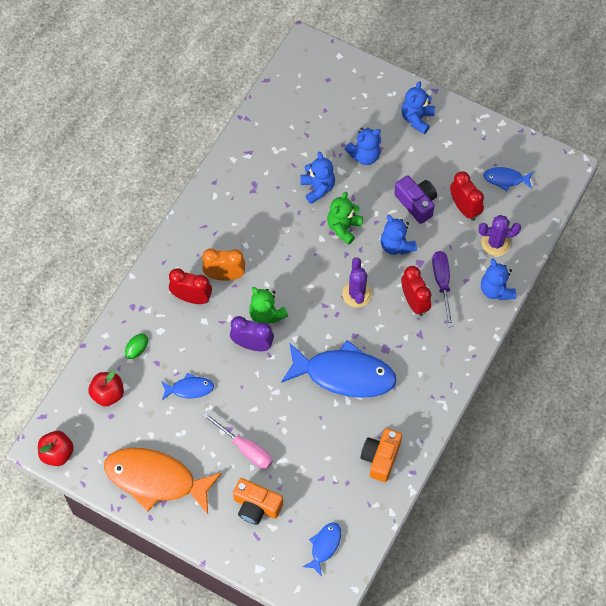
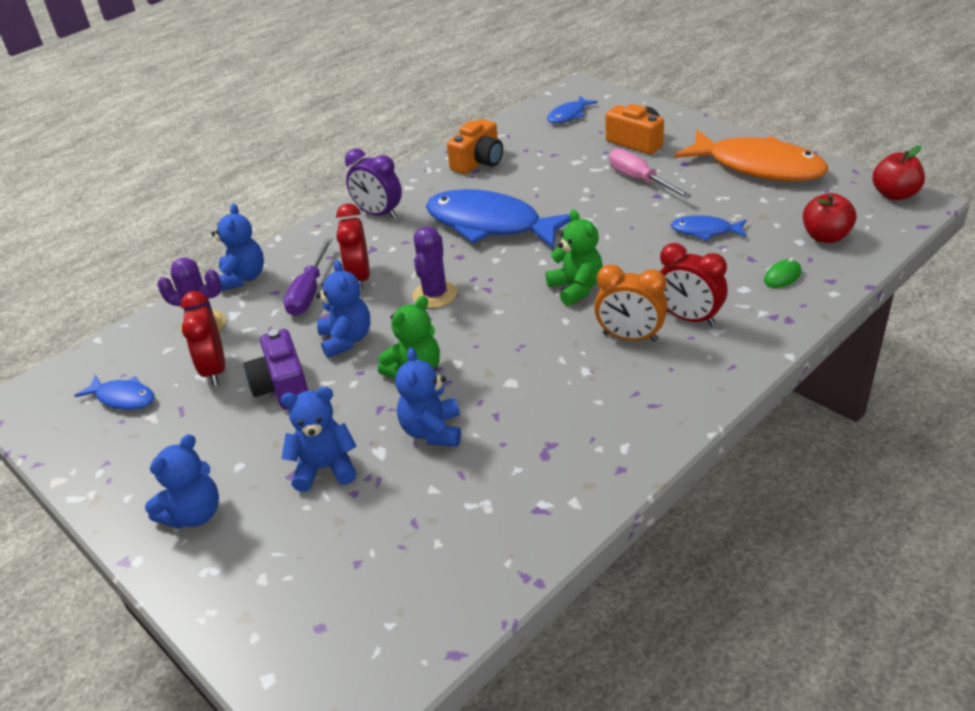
camera: 160 degrees left, 25 degrees down
(252, 344) = (606, 261): purple clock -> purple clock (378, 214)

